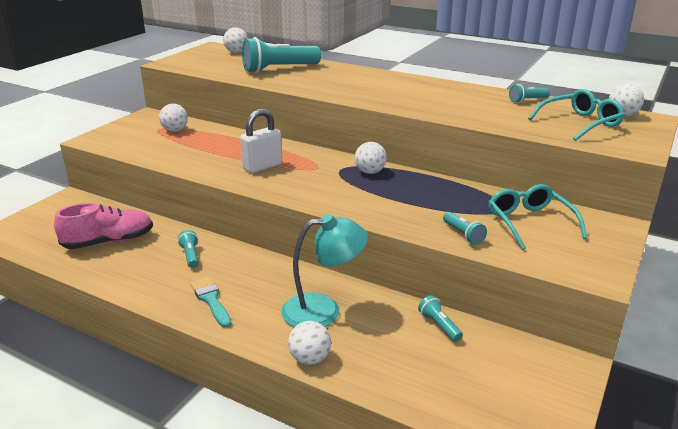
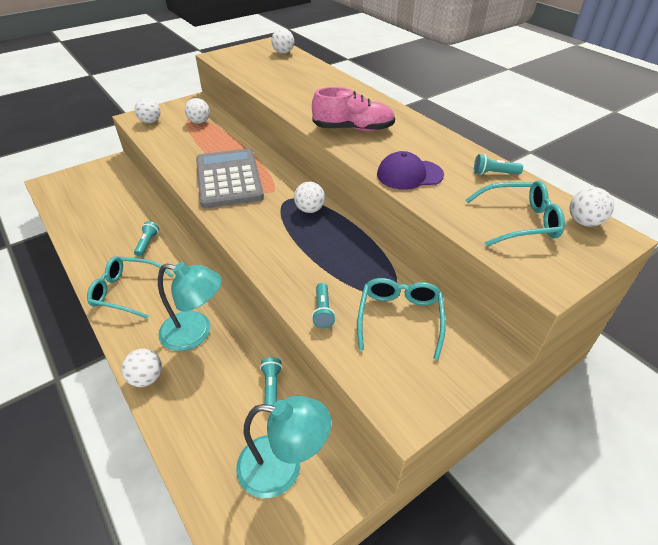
camera: 25 degrees right, 15 degrees up
(109, 242) = (106, 212): pink shoe -> pink shoe (353, 129)
(116, 139) = (150, 121): none -> white ball
(211, 300) = (126, 292): turquoise brush -> turquoise glasses
(262, 167) = (228, 179): white padlock -> grey calculator
(279, 69) = (297, 80): turquoise flashlight -> none
(464, 112) = (409, 174): none -> purple cap
(508, 376) = (283, 467): none -> turquoise lamp

